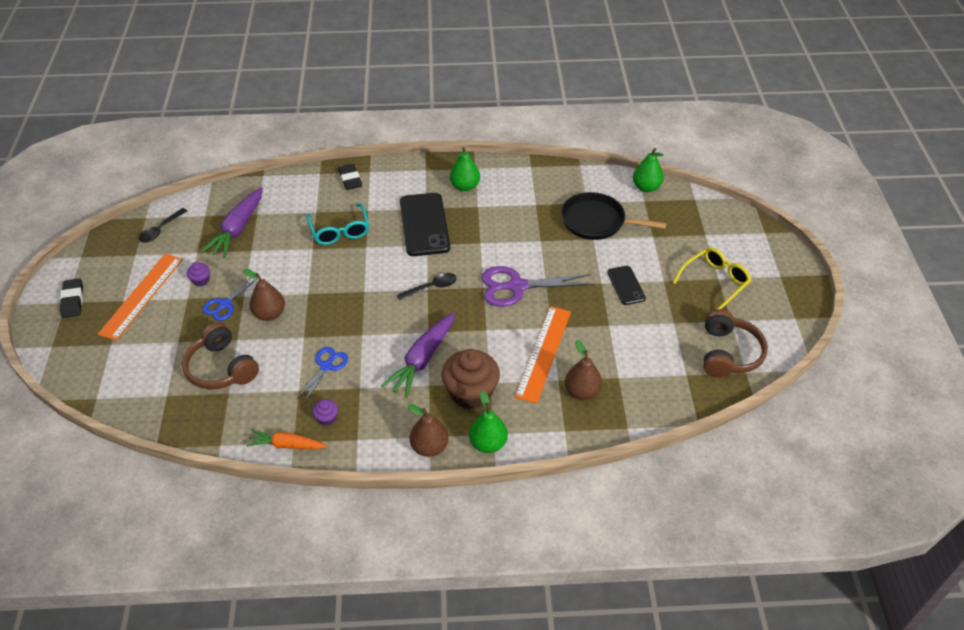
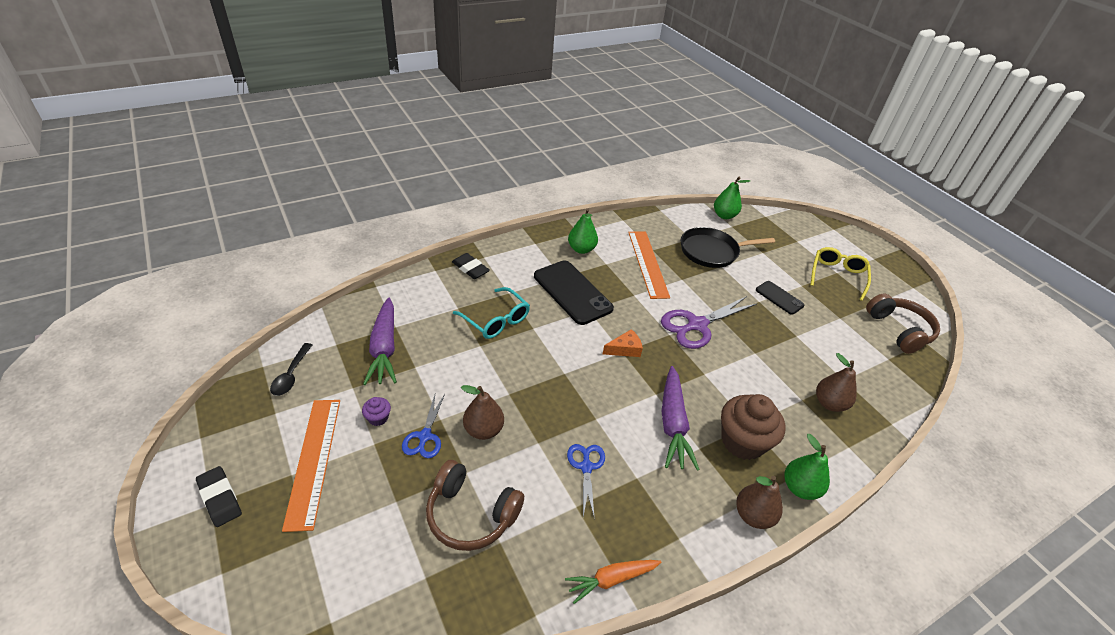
camera: 30 degrees left, 5 degrees down
(327, 418) = (630, 527): purple cupcake -> none
(431, 287) = (625, 349): black spoon -> orange cheese
(543, 353) = (769, 379): orange ruler -> orange ruler (647, 263)

